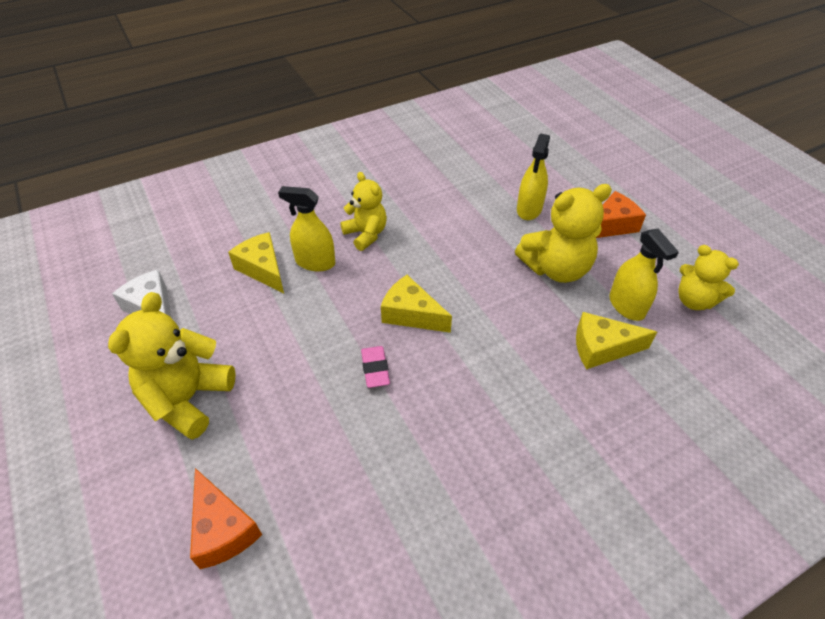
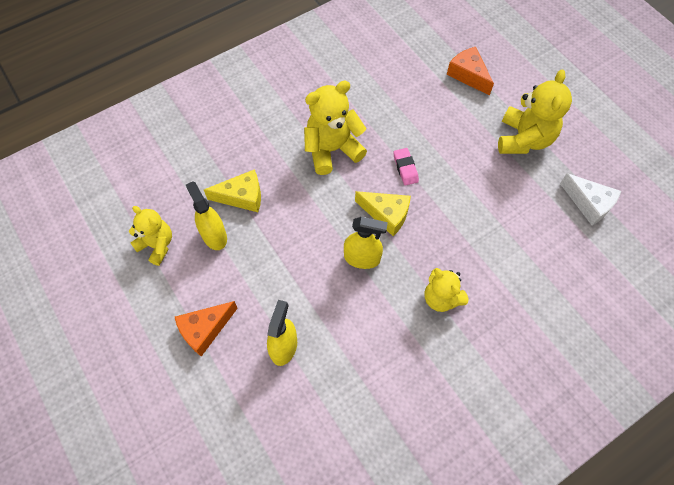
camera: 175 degrees right, 15 degrees up
(263, 269) = (520, 249): yellow cheese -> none
(315, 262) = (478, 260): yellow spray bottle -> yellow spray bottle (362, 258)
(556, 268) = (266, 270): yellow teddy bear -> yellow teddy bear (332, 150)

